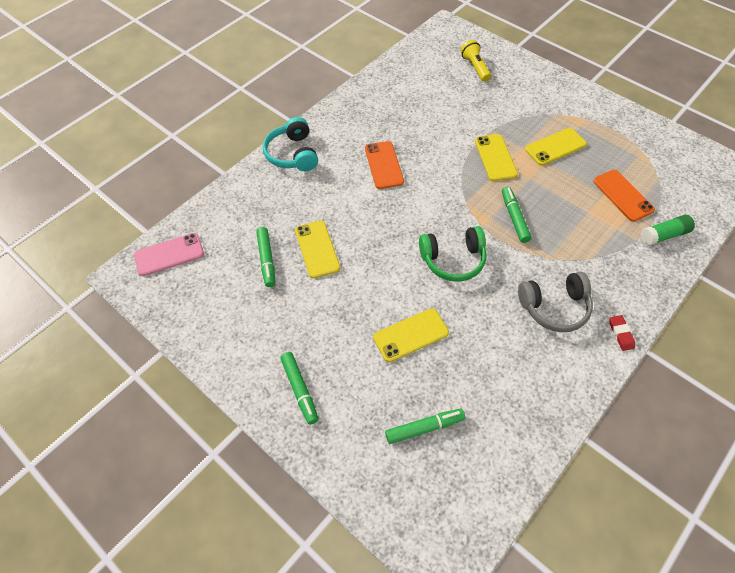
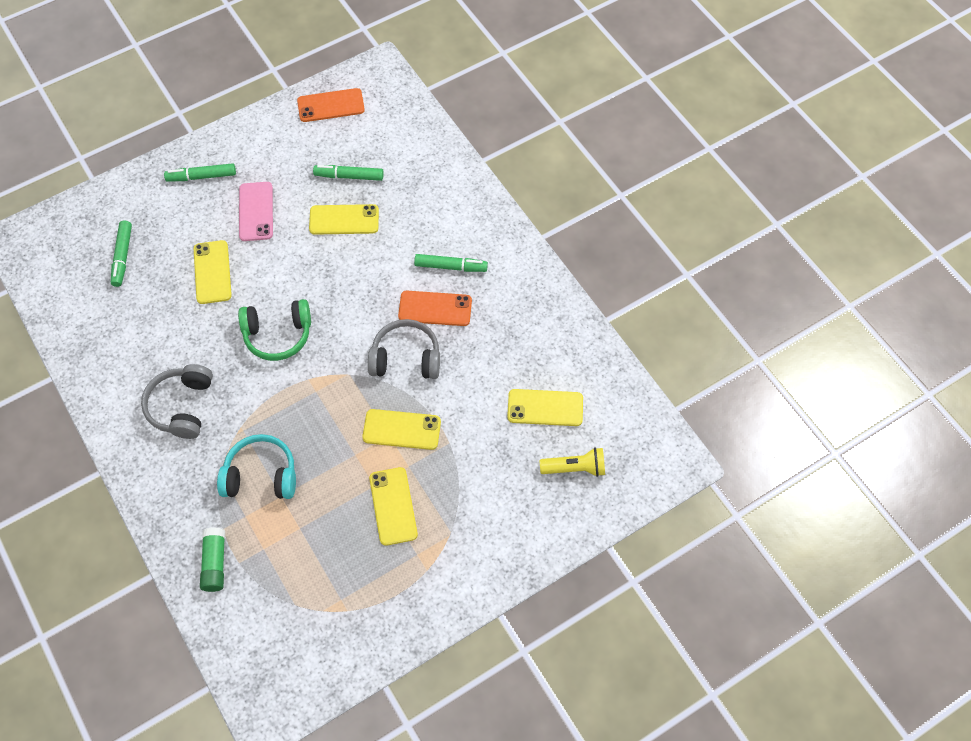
camera: 105 degrees right, 5 degrees up
(169, 254) = (389, 102): pink phone -> pink phone (256, 211)
(292, 154) = (485, 224): turquoise headphones -> turquoise headphones (261, 475)
(435, 171) = (406, 358): none -> grey headphones
(439, 89) = (545, 408): none -> yellow phone
(453, 260) = (278, 335): green headphones -> green headphones turned 105 degrees counterclockwise
(514, 217) = (306, 414): green marker -> green marker (451, 267)
(621, 334) = (125, 454): red eraser -> none
(623, 195) = (288, 547): orange phone -> orange phone (331, 105)

